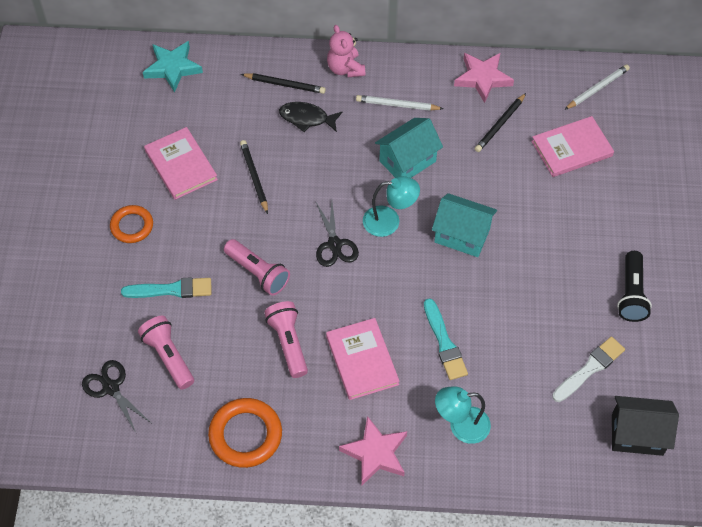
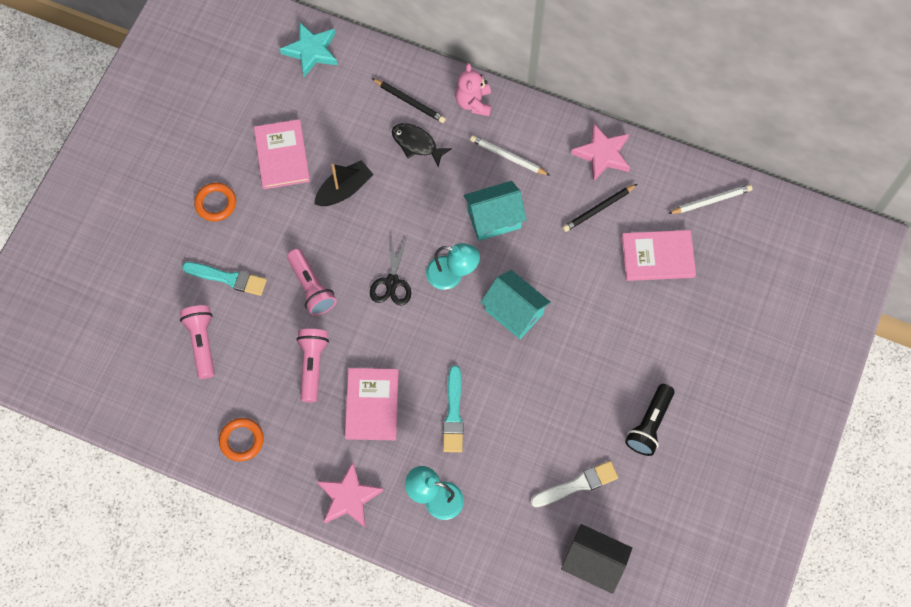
camera: 20 degrees right, 10 degrees up
(111, 388) = (141, 355): black scissors -> none
(245, 435) = (241, 440): orange ring -> orange ring, size x0.65
(254, 177) = (344, 189): black pencil -> black boat

